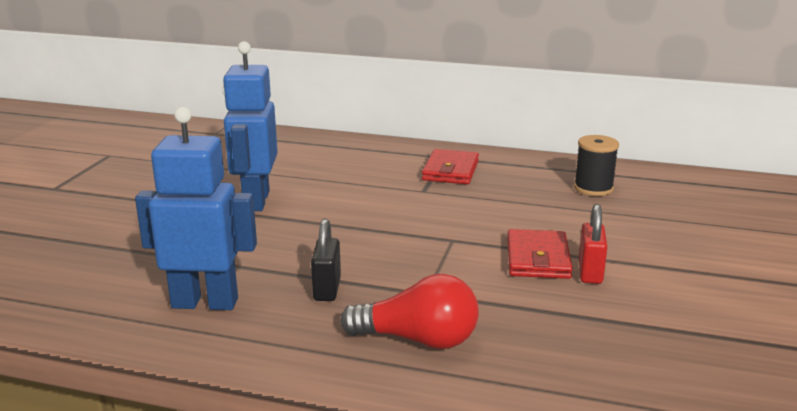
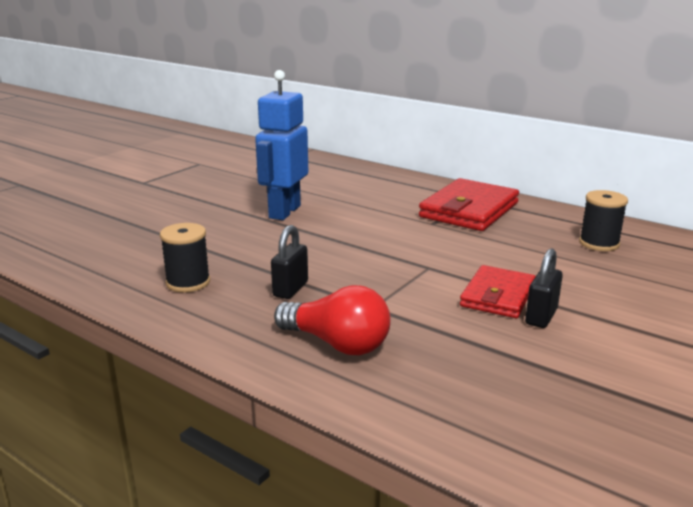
camera: 20 degrees right, 0 degrees up
(205, 303) = (188, 282): blue robot -> black spool
(450, 171) = (469, 210): red wallet -> red wallet, size x1.55
(590, 272) = (541, 317): red padlock -> black padlock

